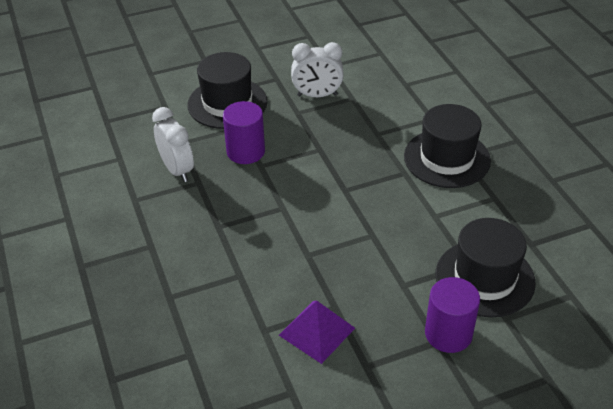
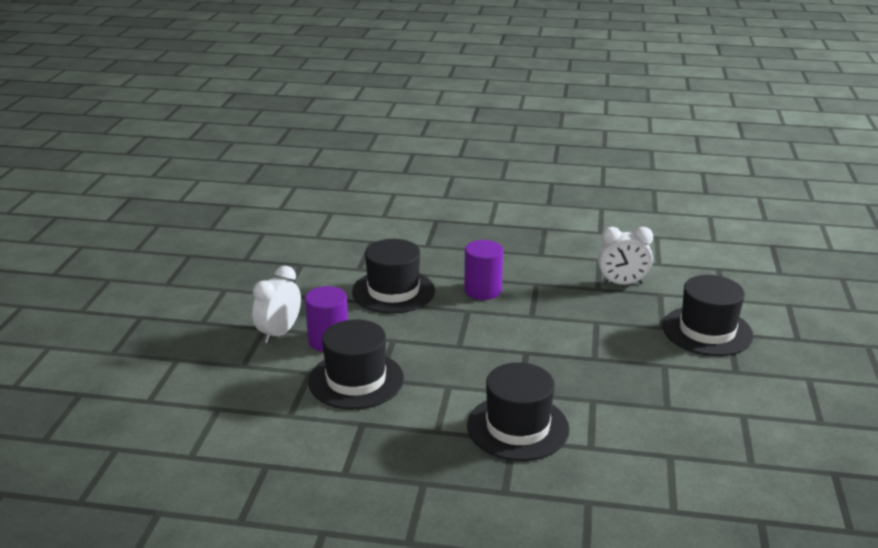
camera: 120 degrees right, 15 degrees down
(245, 151) = (622, 320): purple cylinder -> purple cylinder (482, 290)
(316, 331) = (393, 291): purple pyramid -> black hat
(317, 95) = (687, 386): white clock -> white clock (279, 333)

